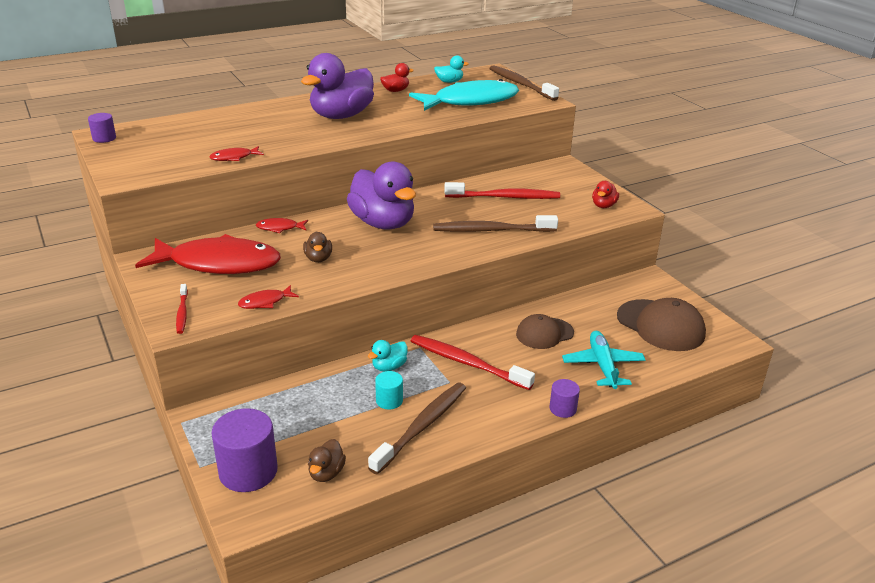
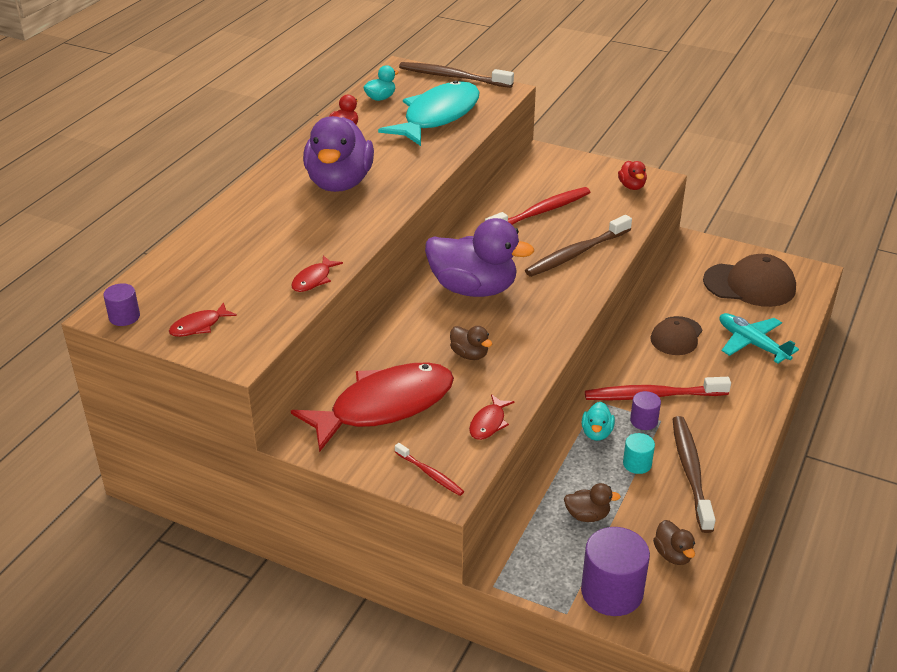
camera: 35 degrees left, 5 degrees up
(279, 228) = (384, 339): red fish -> red fish (199, 326)
(304, 414) = (587, 515): none -> brown duck
(563, 409) = (769, 397): purple cylinder -> purple cylinder (644, 421)

